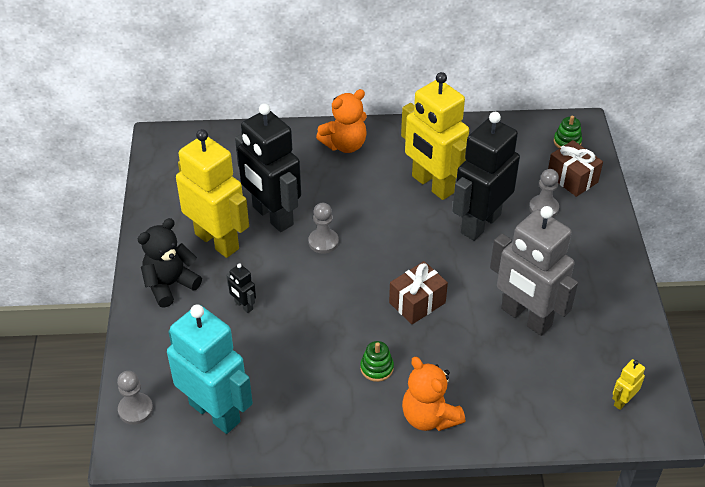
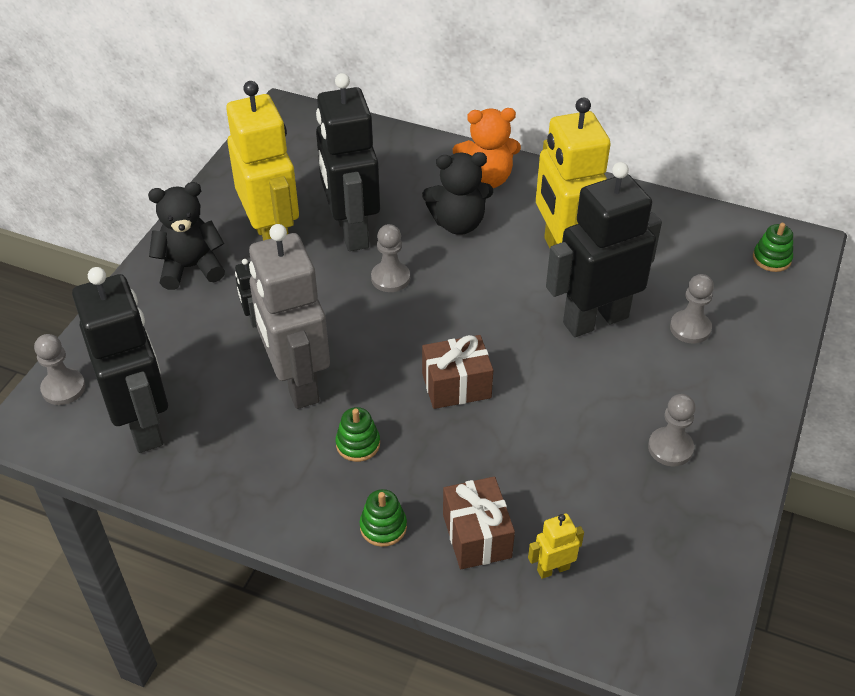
camera: 25 degrees right, 0 degrees up
(215, 412) = (143, 424): turquoise robot -> black robot
(345, 185) = (458, 223): none -> black teddy bear
(429, 417) = (383, 527): orange teddy bear -> green stacking toy
(525, 317) = (582, 453): grey robot -> grey robot (297, 382)
(572, 178) = (751, 305): brown gift -> brown gift (476, 536)
(577, 294) = (670, 448): none -> grey pawn
(622, 401) = (648, 607): yellow robot -> yellow robot (553, 569)

